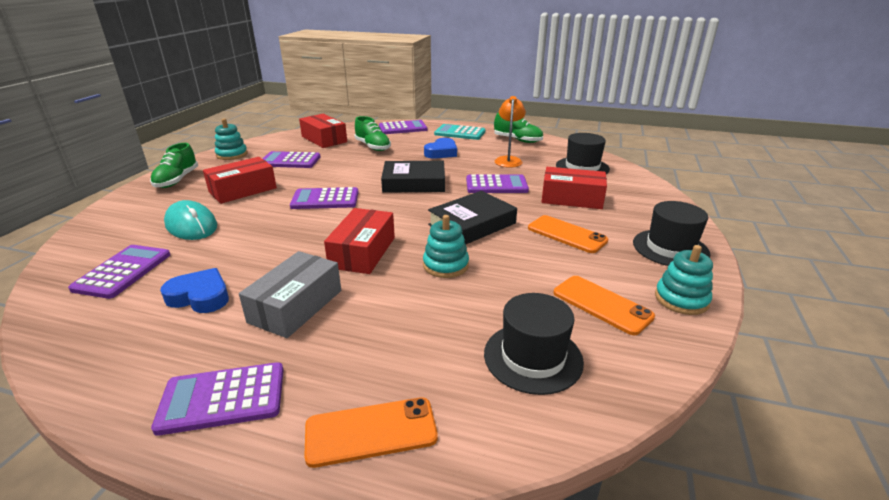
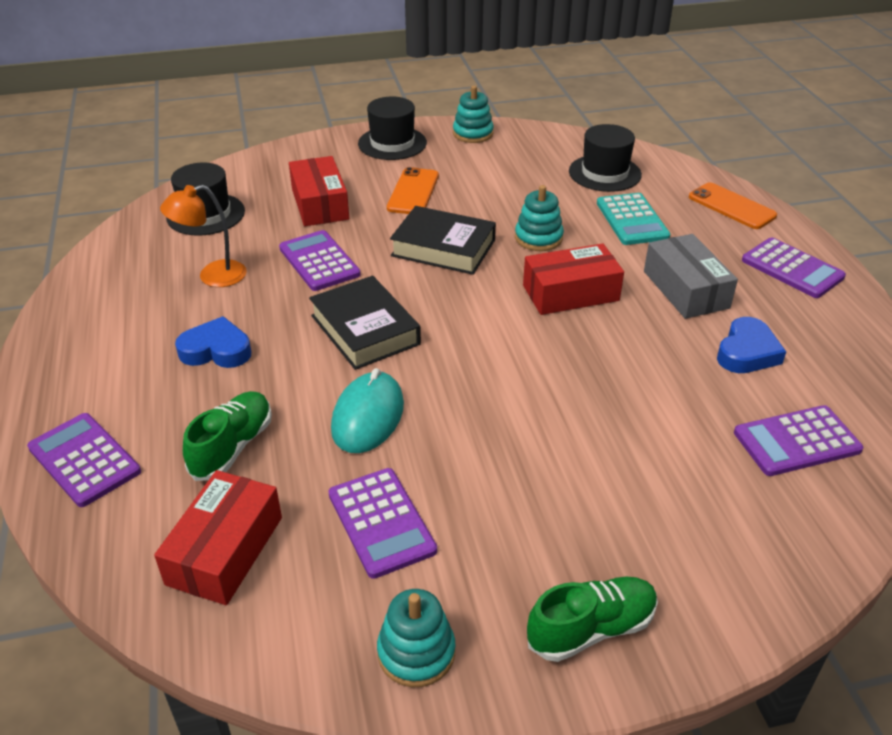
camera: 120 degrees left, 10 degrees up
(191, 225) = (673, 467): turquoise mouse -> turquoise mouse (367, 416)
(200, 296) = (747, 352): blue heart -> blue heart turned 135 degrees counterclockwise
(243, 190) = (540, 496): red box -> none
(296, 306) = (685, 289): grey box -> grey box turned 75 degrees clockwise
(325, 199) = (487, 385): purple calculator -> none
(460, 133) = (87, 367): turquoise calculator -> turquoise calculator (632, 220)
(518, 140) = (104, 291): green shoe -> none
(602, 304) = (514, 160): orange phone -> none

